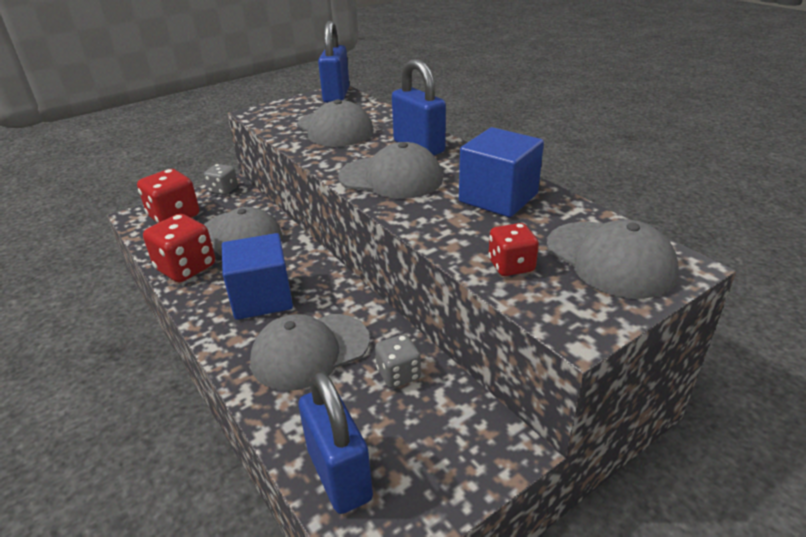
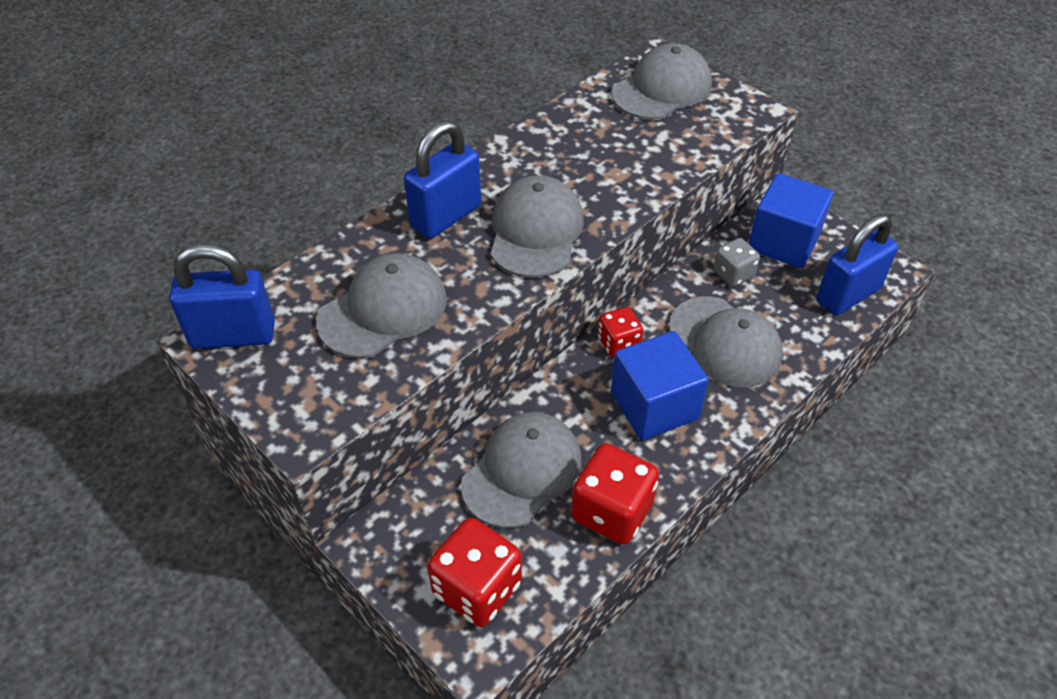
camera: 100 degrees left, 15 degrees up
(223, 190) = (384, 545): grey dice -> none
(498, 198) = (569, 148): blue cube -> blue cube (783, 242)
(511, 266) = (688, 140): red dice -> red dice (618, 343)

